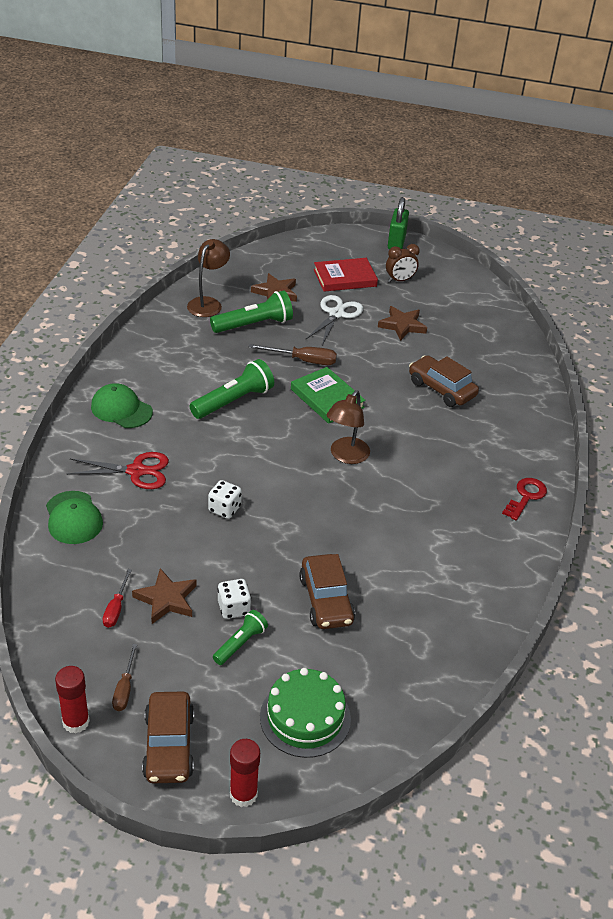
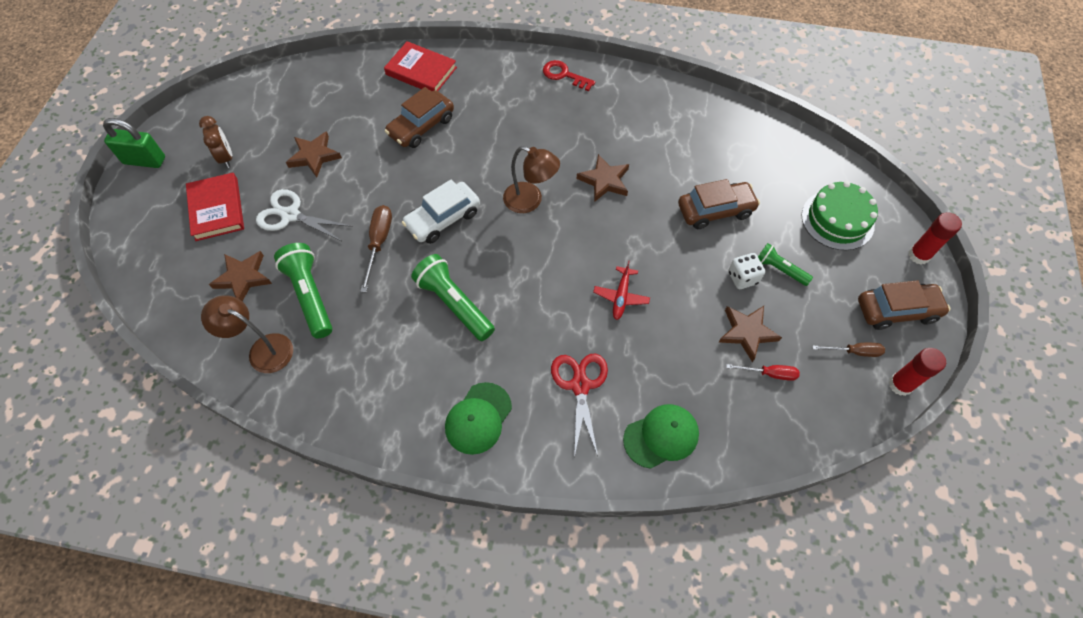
camera: 90 degrees left, 20 degrees up
(224, 509) = (621, 297): white dice -> red plane
(327, 398) = (443, 219): green book -> white car
(371, 513) = (604, 181): none -> brown star
(518, 391) = (421, 71): none -> red book

